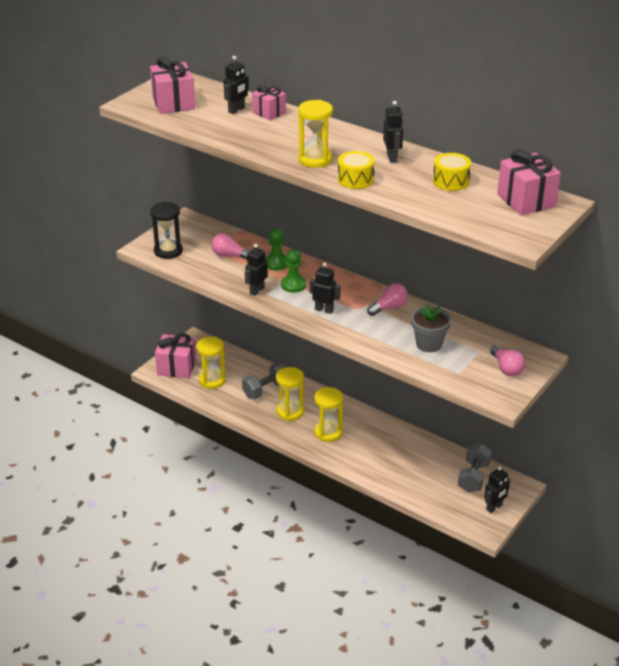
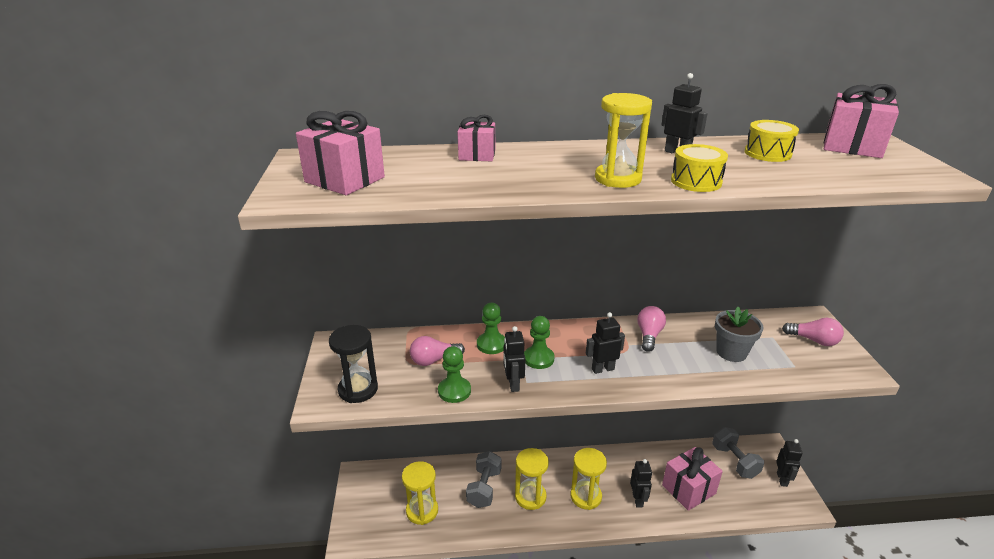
camera: 40 degrees left, 5 degrees down
(176, 367) = (370, 519): pink gift -> pink gift (688, 489)
(218, 277) = (454, 391): none -> green pawn
(236, 110) = (436, 164): black robot -> black robot (637, 500)

